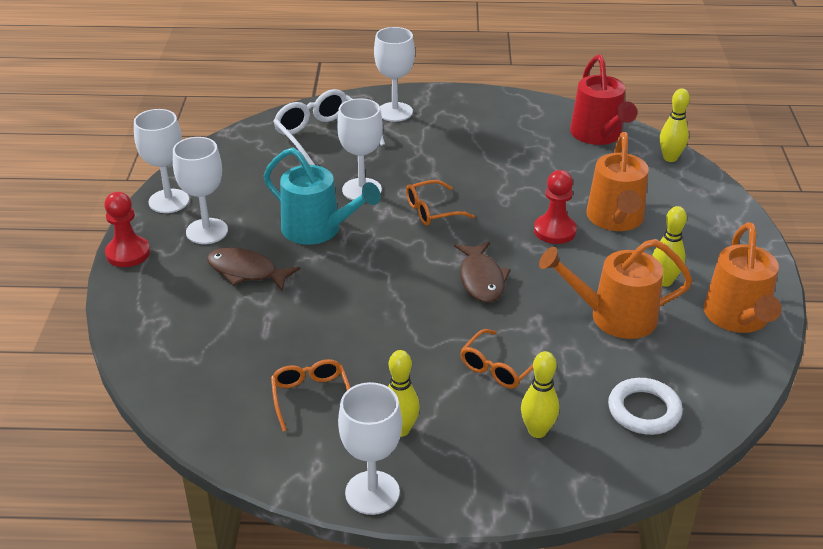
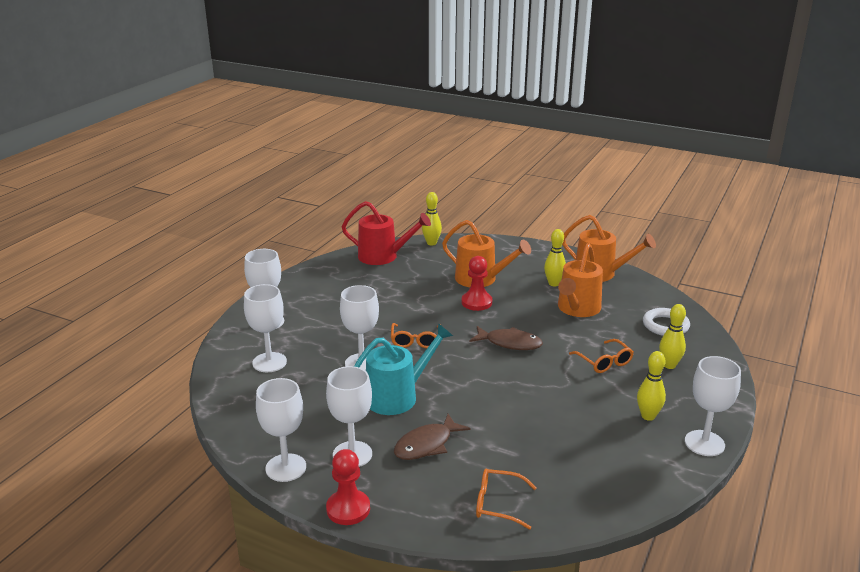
camera: 65 degrees left, 10 degrees down
(311, 398) = (598, 447): orange glasses -> orange glasses (498, 504)
(324, 137) = (269, 362): white glasses -> white goblet

